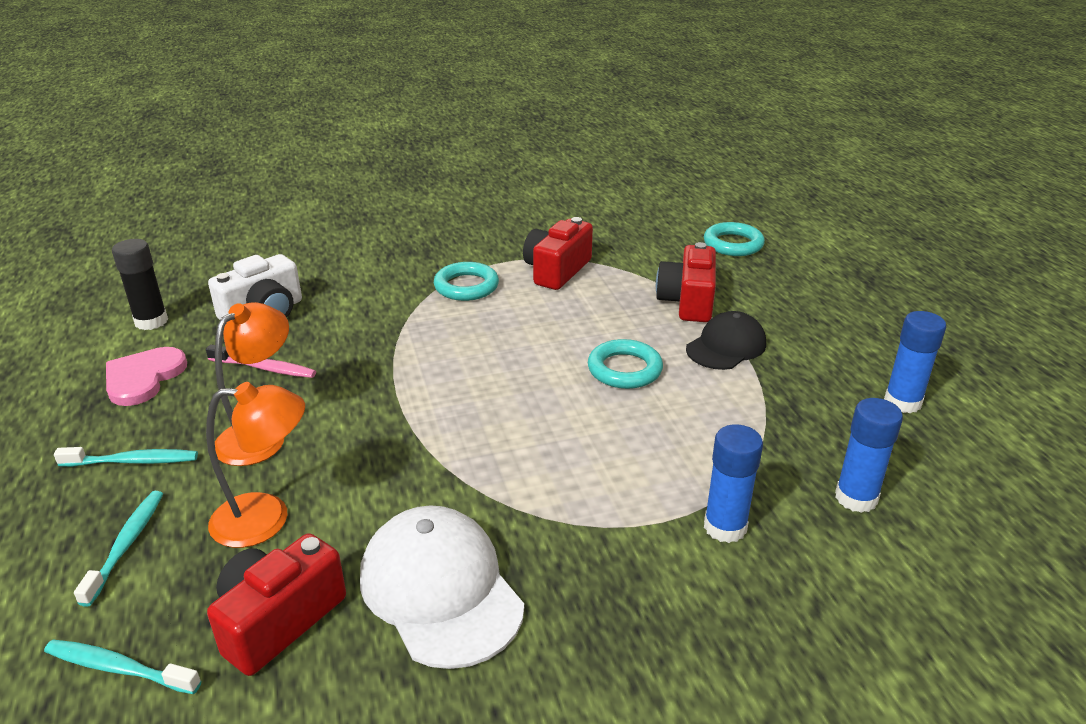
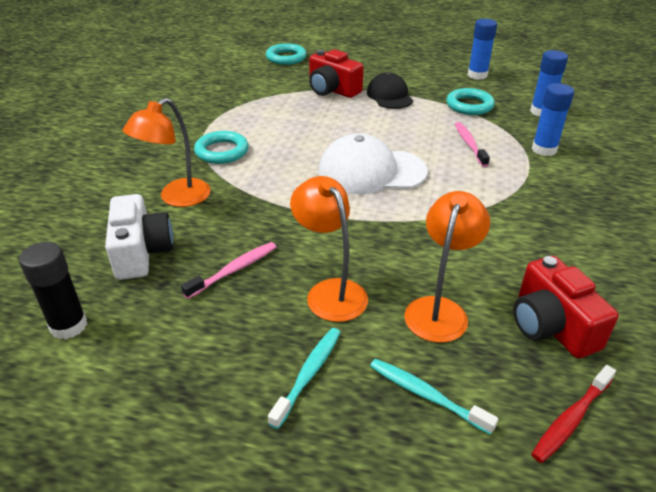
camera: 60 degrees left, 5 degrees up
(119, 668) = (571, 419): turquoise toothbrush -> red toothbrush
(143, 378) = (173, 347): pink heart -> none
(360, 296) = (177, 198): none -> orange lamp
(440, 590) = (551, 252): white cap -> white cap (371, 171)
(556, 271) = (244, 115): red camera -> none
(624, 369) = (383, 130): turquoise ring -> turquoise ring (469, 105)
(663, 450) = (469, 144): none -> pink toothbrush

